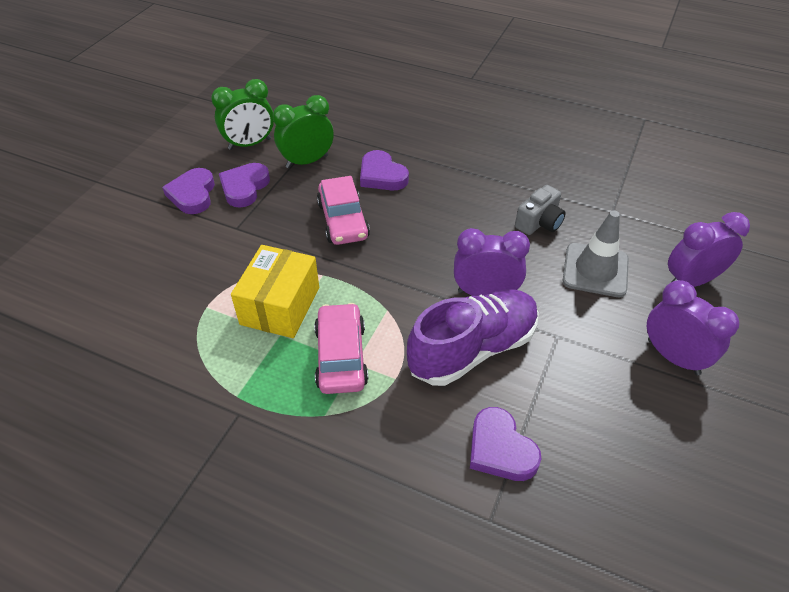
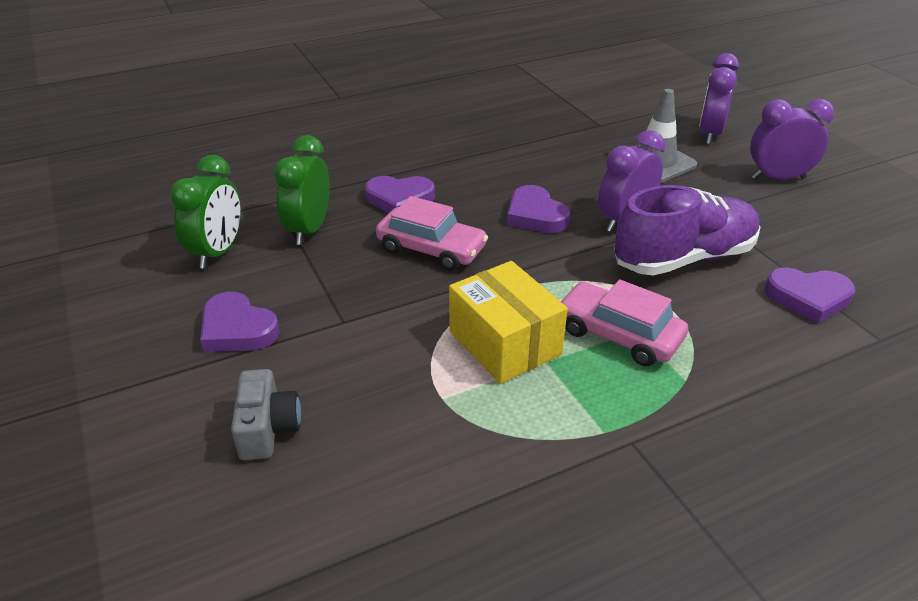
camera: 50 degrees left, 10 degrees down
(244, 187) = (285, 287): purple heart -> purple heart (535, 215)
(472, 349) = (684, 258): purple shoe -> purple shoe turned 60 degrees clockwise
(539, 222) = (571, 158): grey camera -> grey camera (268, 429)

